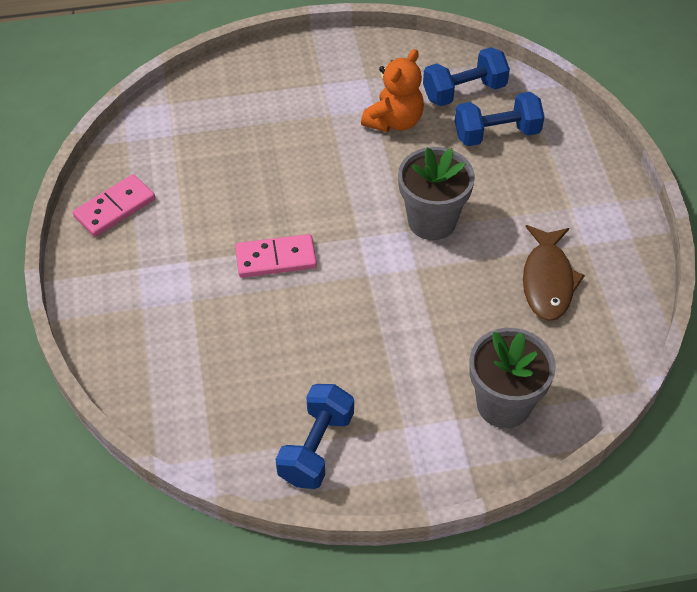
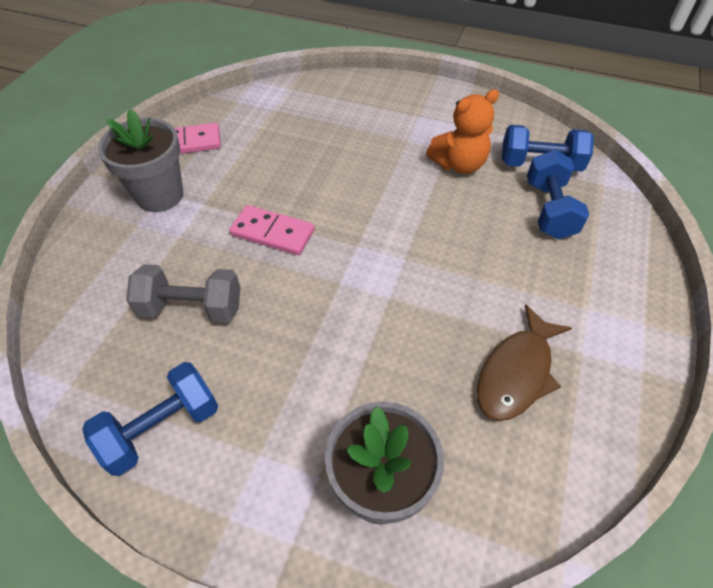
camera: 30 degrees right, 0 degrees up
(260, 353) = (192, 308): none -> grey dumbbell
(432, 221) = (434, 261): grey flower pot -> grey flower pot (160, 195)
(496, 133) = (549, 210): blue dumbbell -> blue dumbbell turned 75 degrees clockwise

